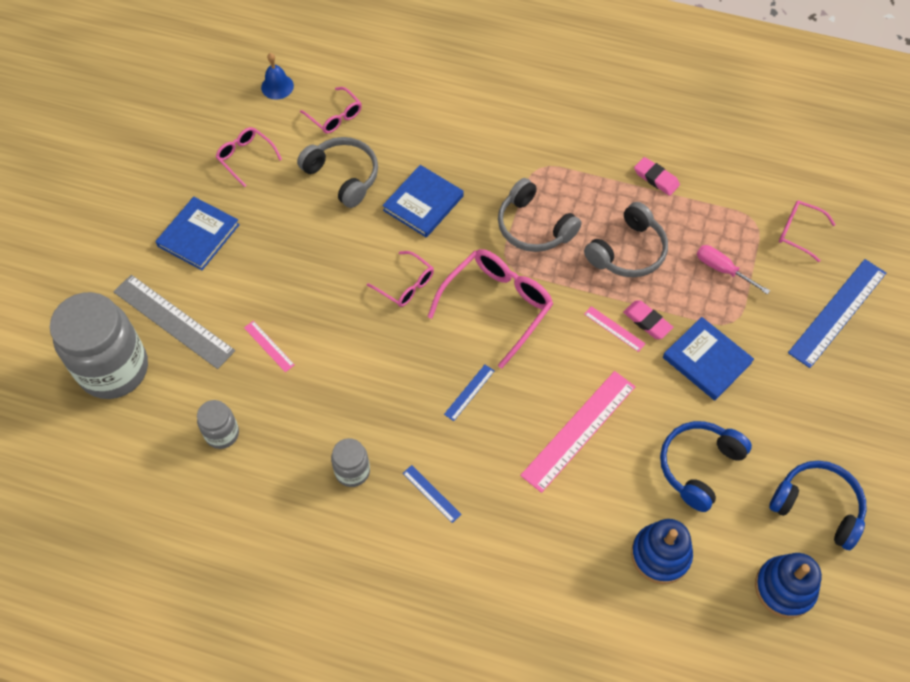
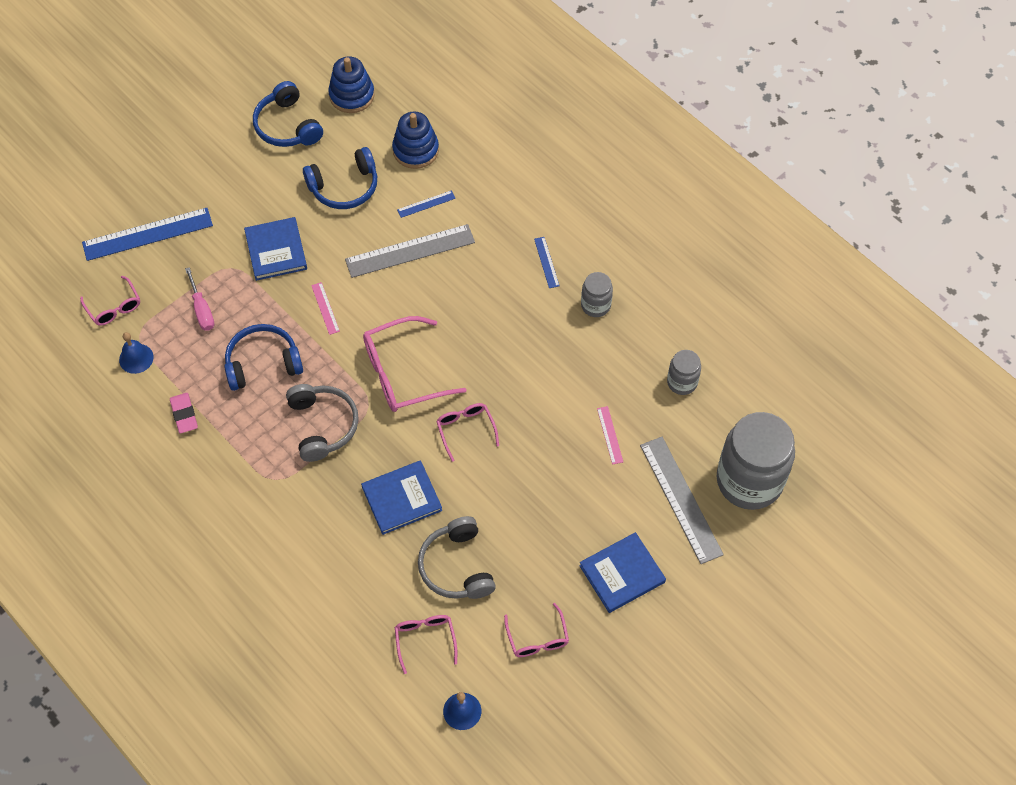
camera: 150 degrees left, 0 degrees up
(469, 392) = (472, 318): blue ruler -> blue ruler (426, 204)
(578, 430) = (410, 251): pink ruler -> grey ruler
(628, 251) = (263, 363): grey headphones -> blue headphones
(647, 321) = (295, 300): pink eraser -> none
(737, 201) = (136, 358): none -> blue bell

